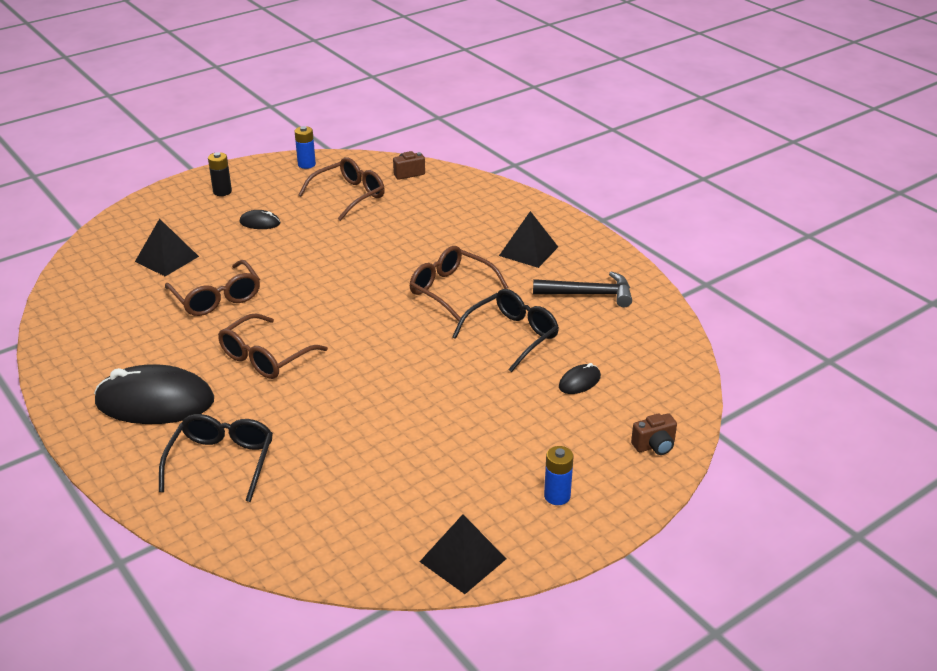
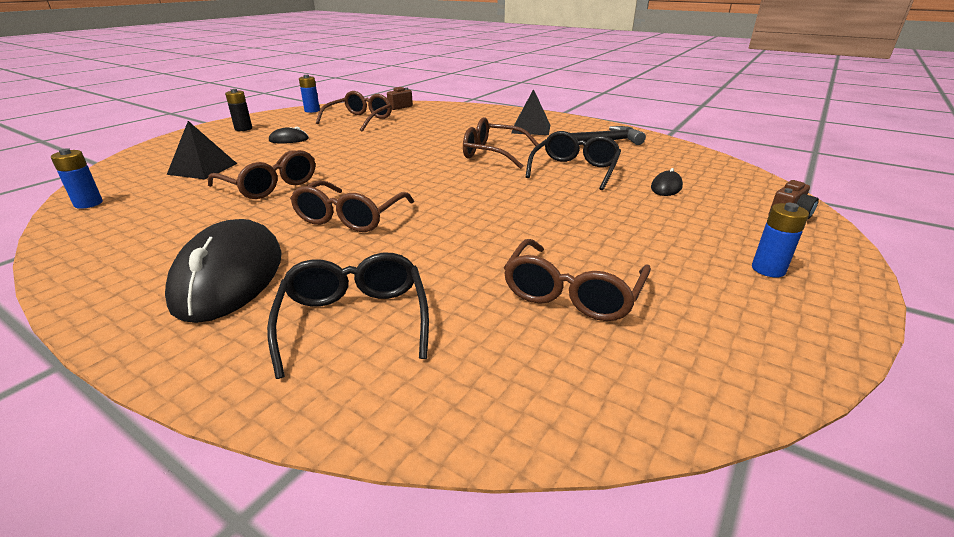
camera: 20 degrees left, 5 degrees down
(69, 292) = (88, 203): none -> blue battery
(155, 401) = (229, 276): black mouse -> black mouse turned 75 degrees counterclockwise
(383, 478) = (572, 293): none -> brown glasses
(462, 560) = (763, 358): black pyramid -> none

